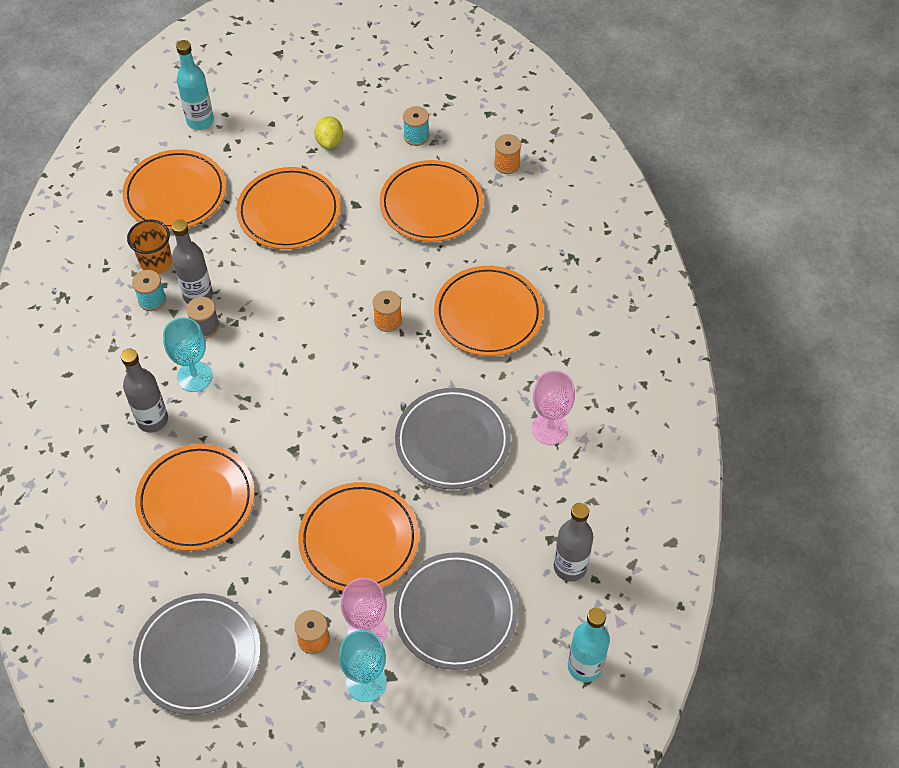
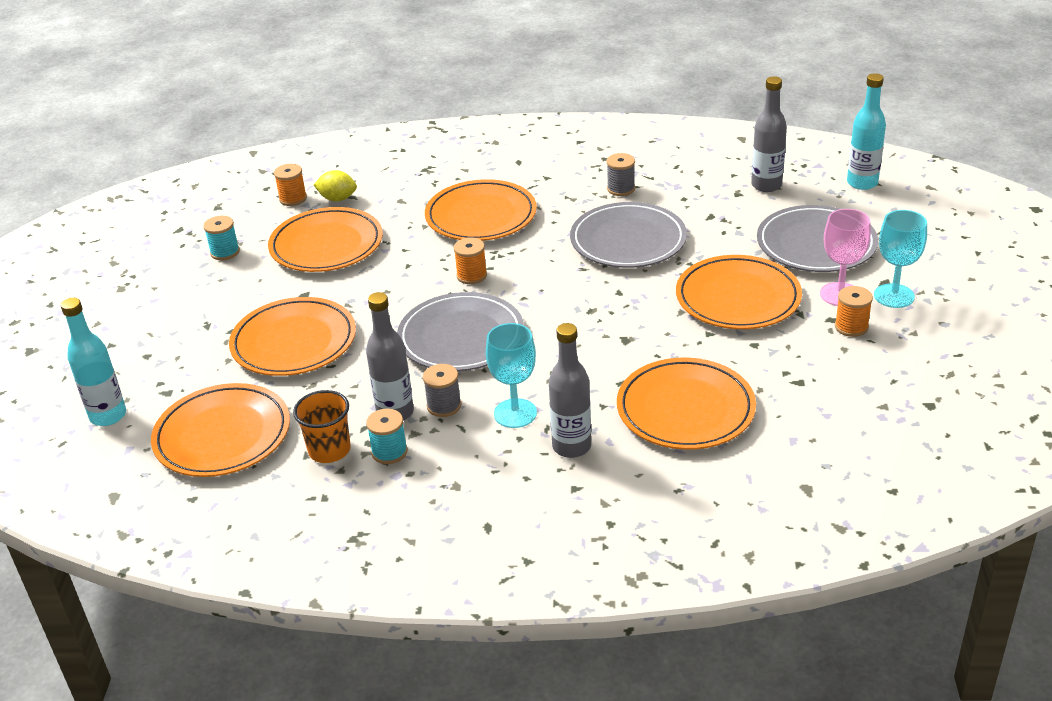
camera: 80 degrees left, 20 degrees down
(198, 656) = (879, 404): grey plate -> grey plate (461, 337)
(329, 142) = (200, 311): yellow lemon -> yellow lemon (337, 199)
(549, 429) = (621, 189): pink goblet -> grey spool

